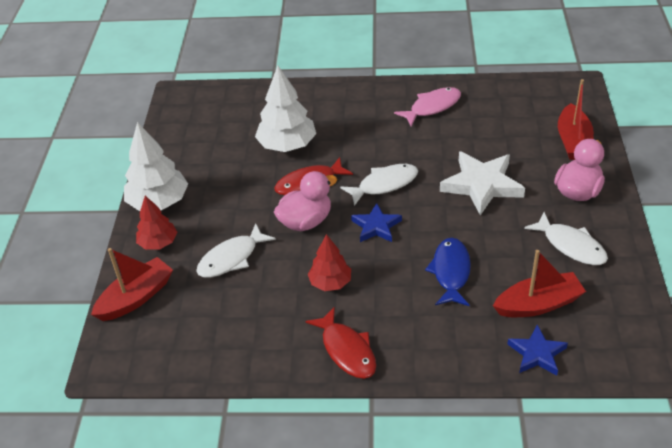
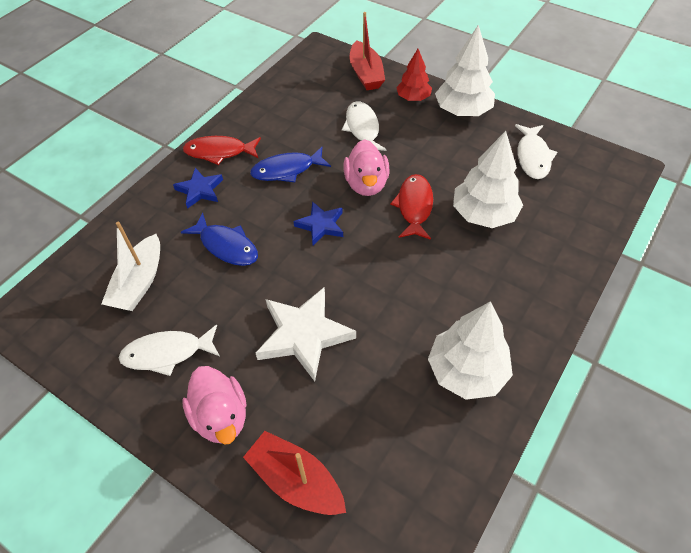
camera: 120 degrees right, 10 degrees up
(330, 283) = (287, 170): red tree -> blue fish
(384, 184) = (369, 258): white fish -> white fish (533, 157)
(432, 107) = (466, 371): pink fish -> white tree
(537, 353) = (104, 251): blue star -> blue star (200, 190)
(538, 304) = (139, 282): red boat -> white boat

